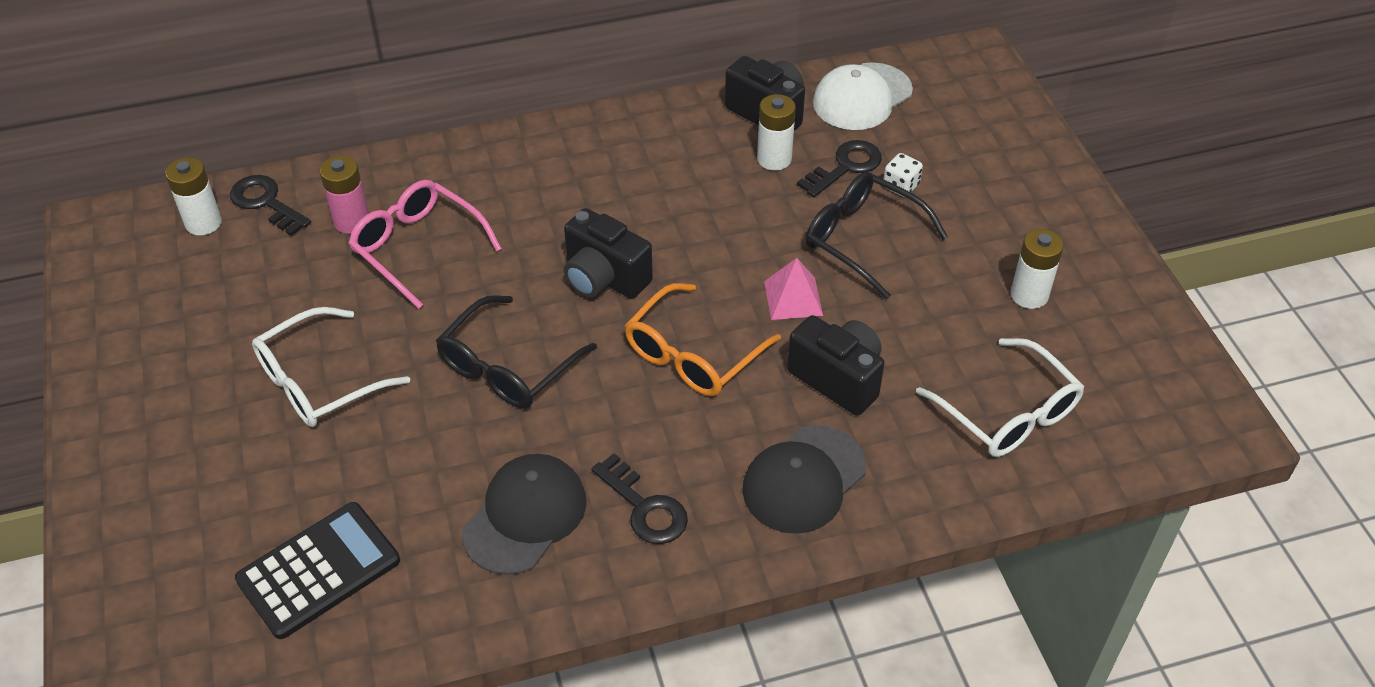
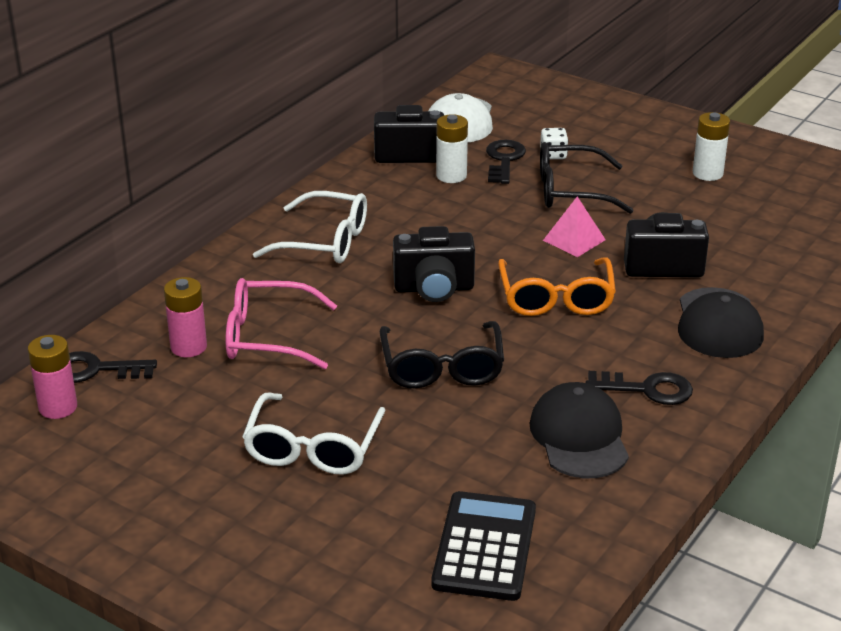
camera: 40 degrees left, 15 degrees down
(203, 223) = (58, 407): white battery -> pink battery
(1008, 413) = (779, 233): white glasses -> white glasses (325, 241)

